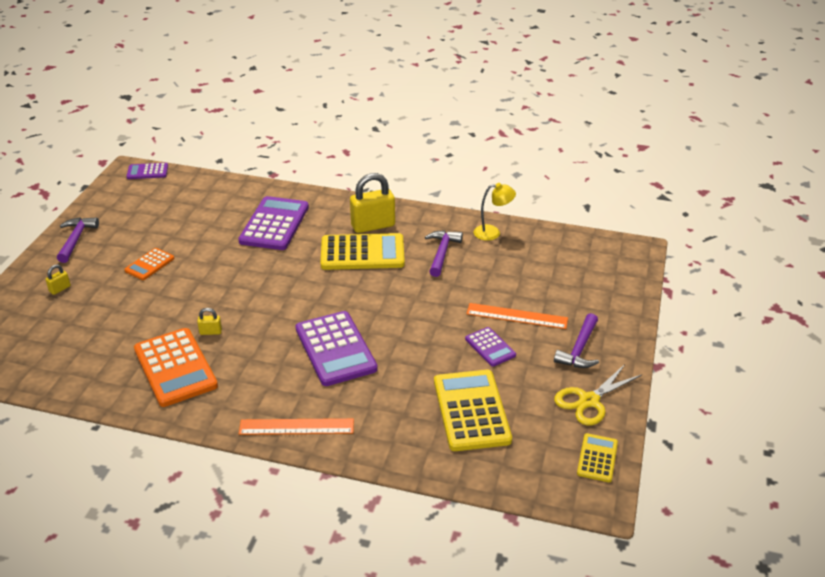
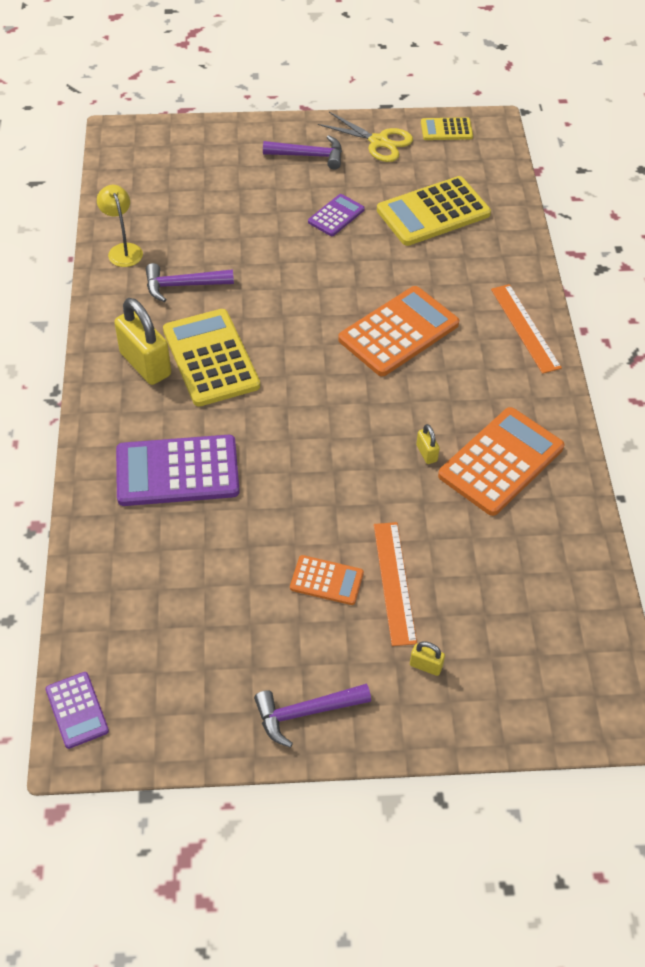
camera: 110 degrees left, 15 degrees up
(335, 349) = (398, 332): purple calculator -> orange calculator
(517, 316) = (277, 205): orange ruler -> orange ruler (394, 582)

